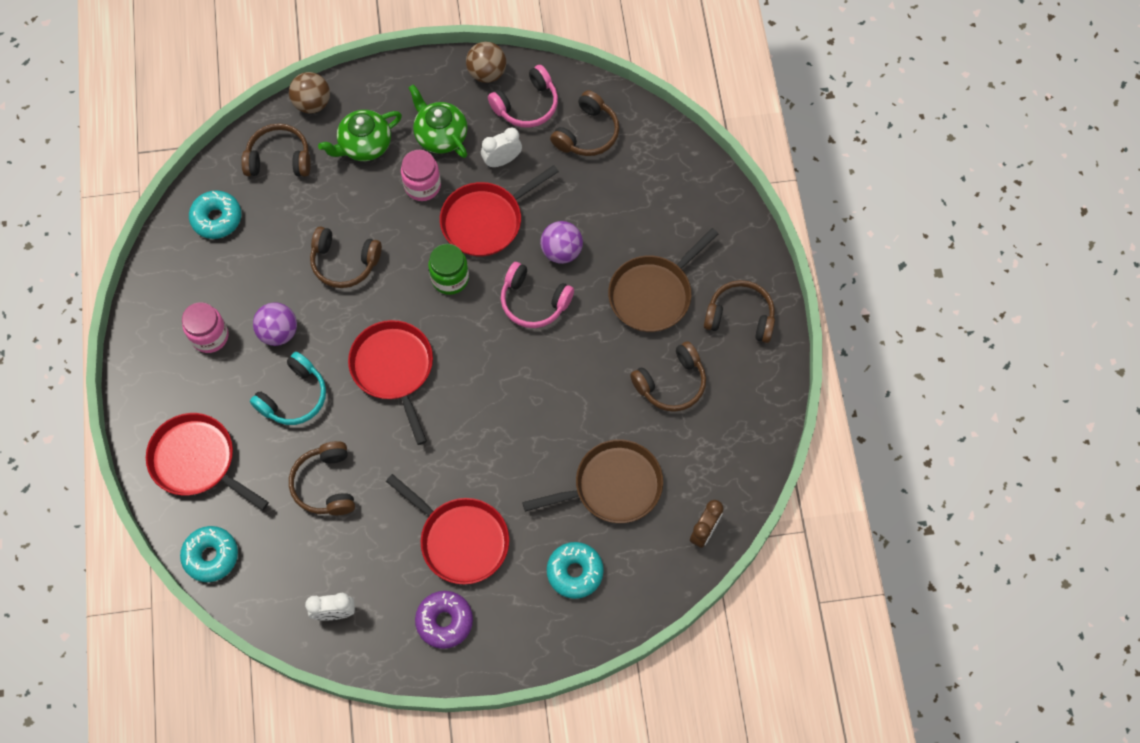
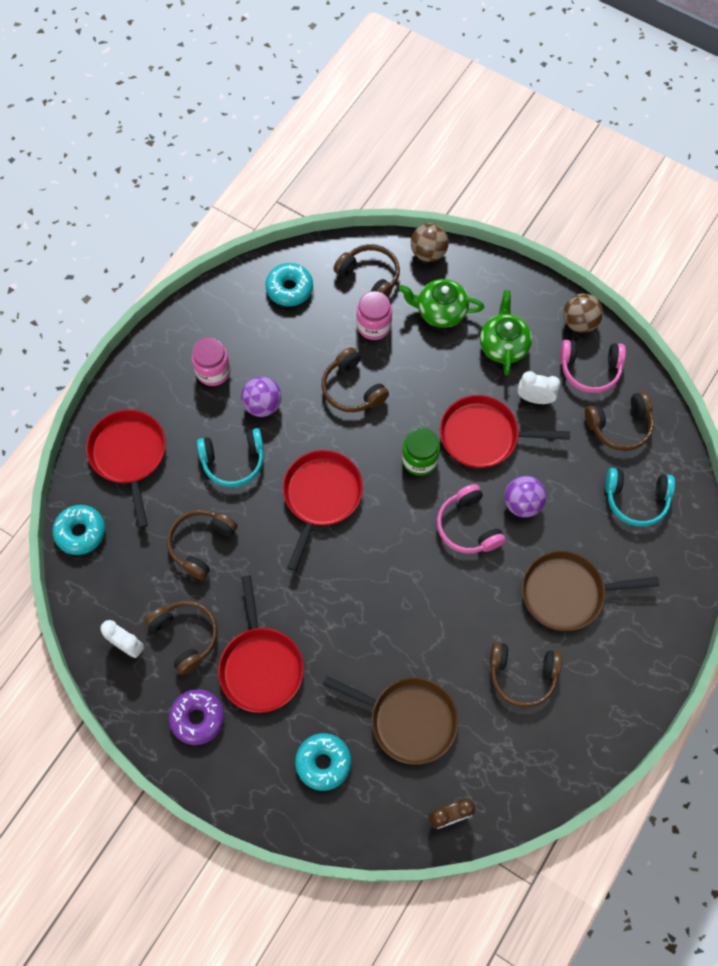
camera: 40 degrees right, 0 degrees up
(422, 186) = (457, 374): pink jar -> pink jar (374, 326)
(646, 182) = (636, 500): none -> turquoise headphones
(740, 316) = (623, 666): brown headphones -> brown headphones (186, 636)

